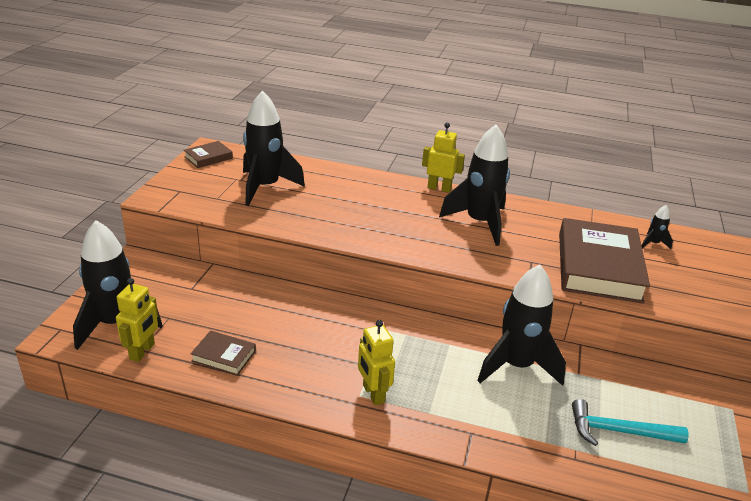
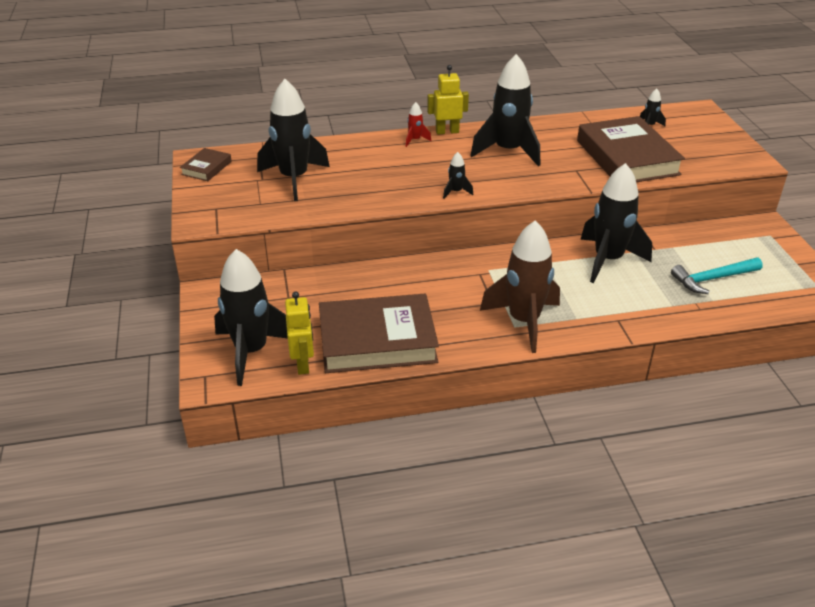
camera: 25 degrees left, 5 degrees up
(224, 356) = (377, 340): brown book -> brown book, size x2.19
(373, 394) = (524, 321): yellow robot -> brown rocket
(392, 243) = (456, 192): none -> black rocket
(402, 187) = (415, 140): none -> red rocket

